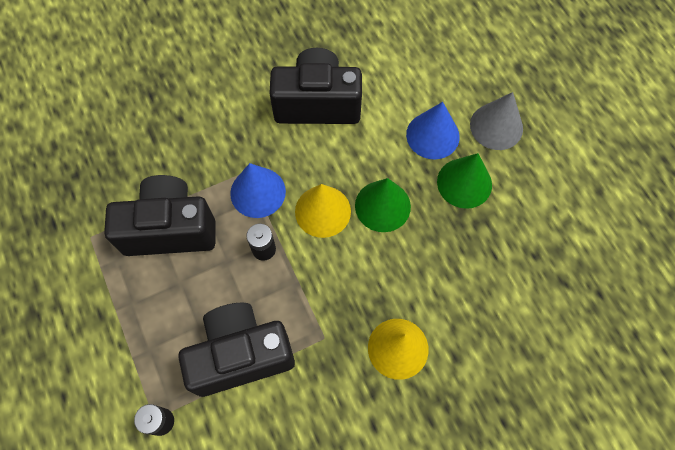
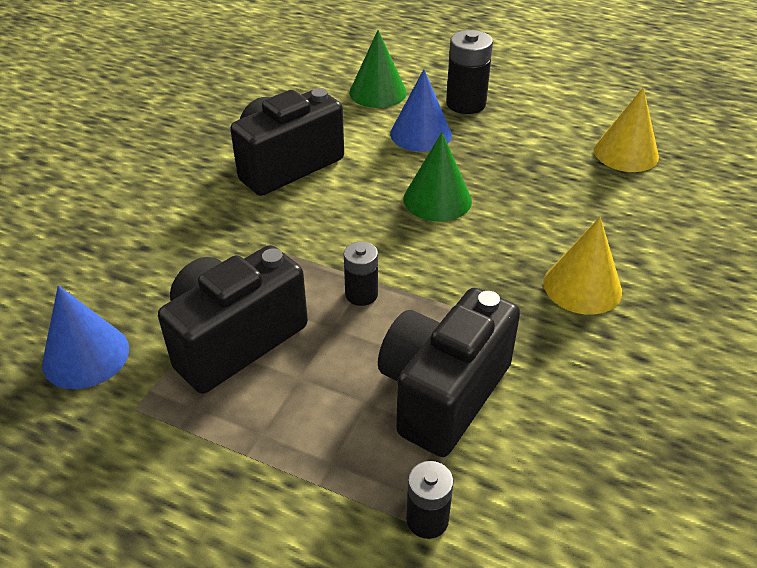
camera: 40 degrees left, 25 degrees down
(258, 192) = (301, 256): blue cone -> blue cone (86, 355)
(322, 211) = (386, 233): yellow cone -> yellow cone (626, 153)
(464, 183) = (487, 148): green cone -> green cone (378, 92)
(496, 126) = (466, 104): grey cone -> black battery

